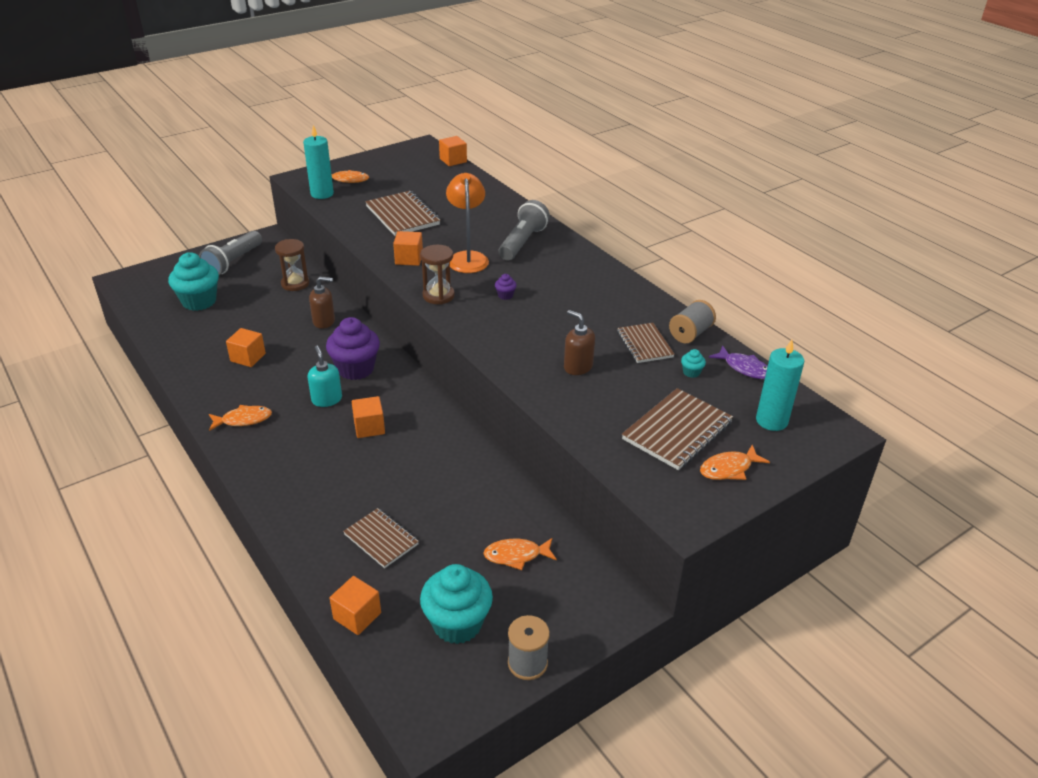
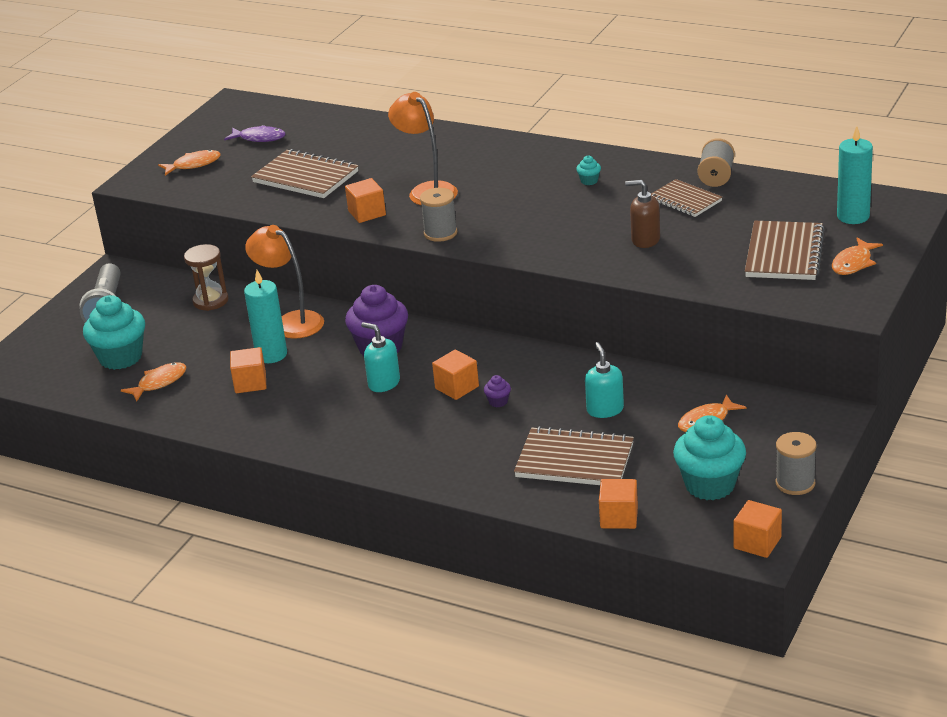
camera: 25 degrees left, 5 degrees down
(243, 420) = (319, 432): orange fish -> orange fish (159, 382)
(322, 194) = (183, 188): turquoise candle -> turquoise candle (271, 355)
(324, 321) = (291, 322): brown soap dispenser -> orange lamp
(381, 539) = (574, 461): brown notebook -> brown notebook, size x1.54
(438, 296) = (440, 233): brown hourglass -> grey spool
(450, 502) = (605, 409): none -> turquoise soap dispenser
(453, 160) = (289, 105): orange cube -> orange cube (757, 543)
(505, 295) = (507, 209): purple cupcake -> purple cupcake (498, 402)
(522, 242) = (466, 157): grey flashlight -> none
(691, 372) = (749, 206): turquoise cupcake -> turquoise cupcake (589, 181)
(744, 368) = (791, 186): purple fish -> purple fish (259, 138)

